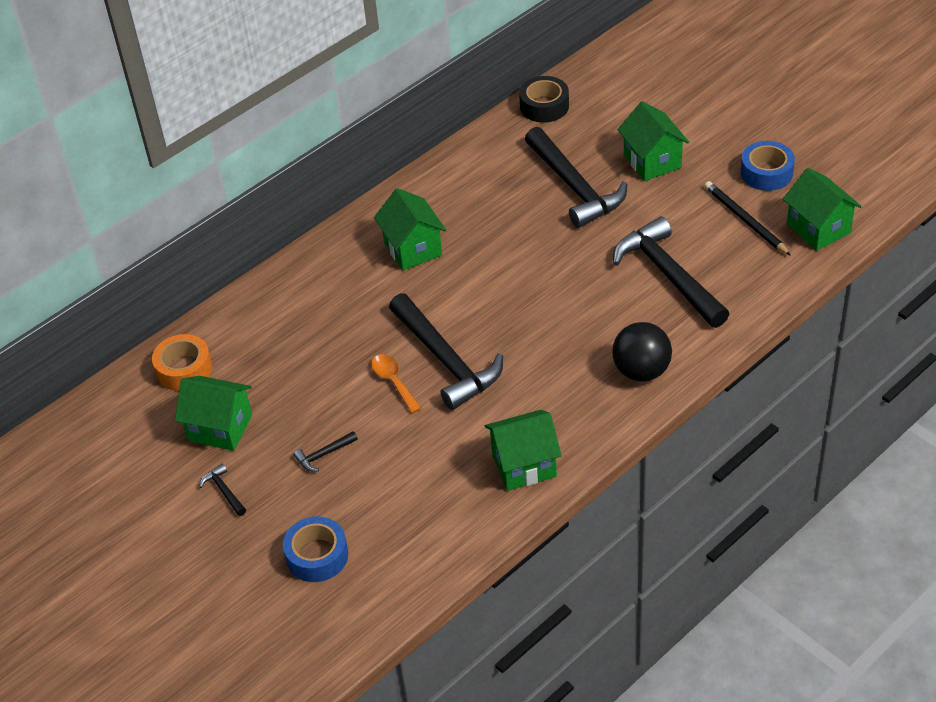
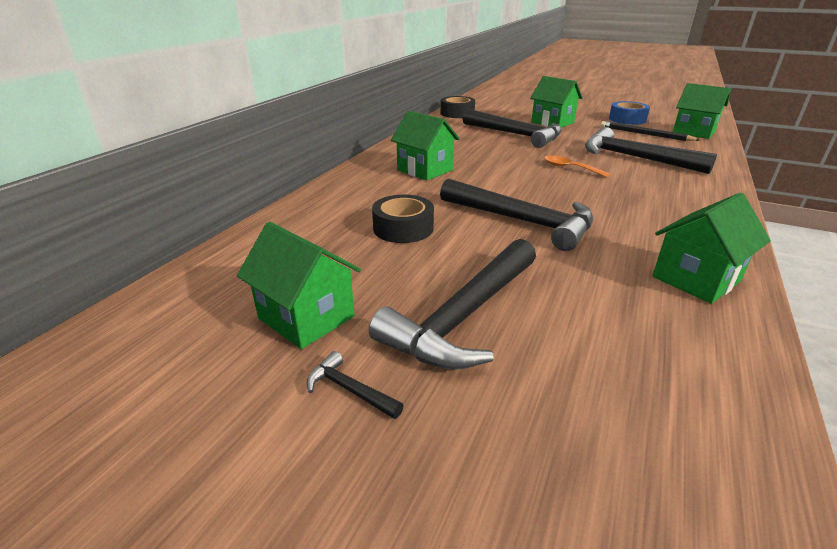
camera: 25 degrees left, 15 degrees down
(184, 369) = (233, 273): orange tape -> none
(220, 428) = (306, 317): green house -> green house turned 45 degrees clockwise
(317, 556) = (564, 447): blue tape -> none
(324, 454) = (464, 316): black hammer -> black hammer, size x2.48
(336, 344) = (403, 228): none -> black tape
(393, 382) = (486, 243): orange spoon -> orange spoon (570, 168)
(641, 371) = (695, 201): black ball -> none

